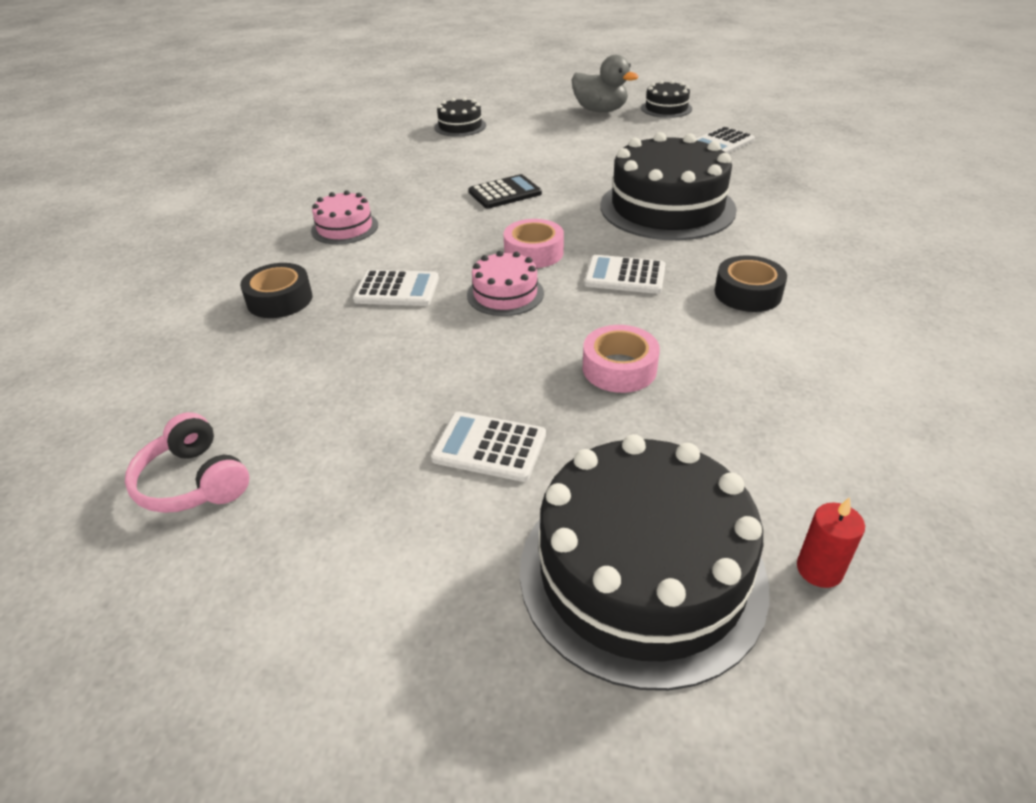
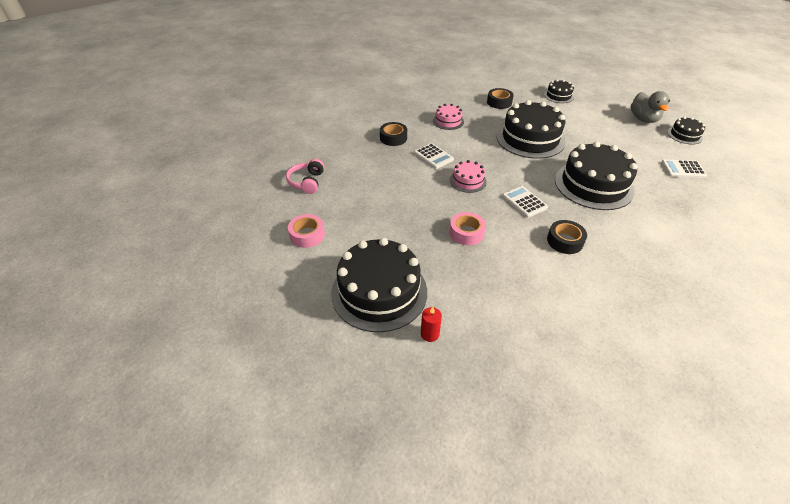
camera: 45 degrees right, 5 degrees up
(388, 168) = (499, 102): none -> black tape
(489, 447) = (389, 227): white calculator -> none
(505, 193) = (530, 139): black calculator -> black cake
(533, 252) = (502, 171): pink tape -> pink tape (307, 235)

